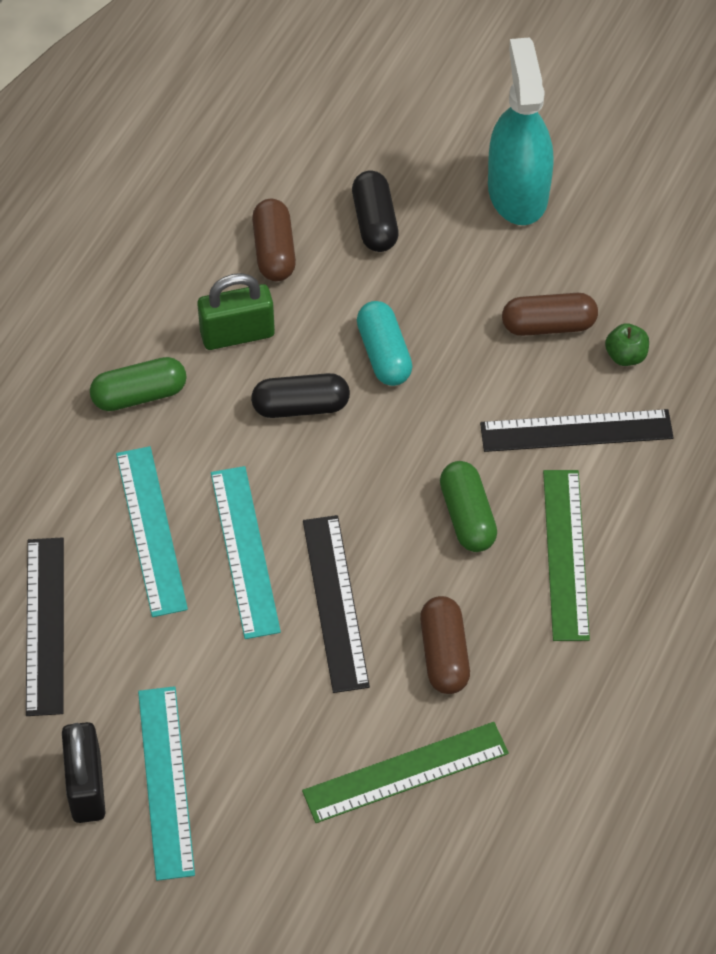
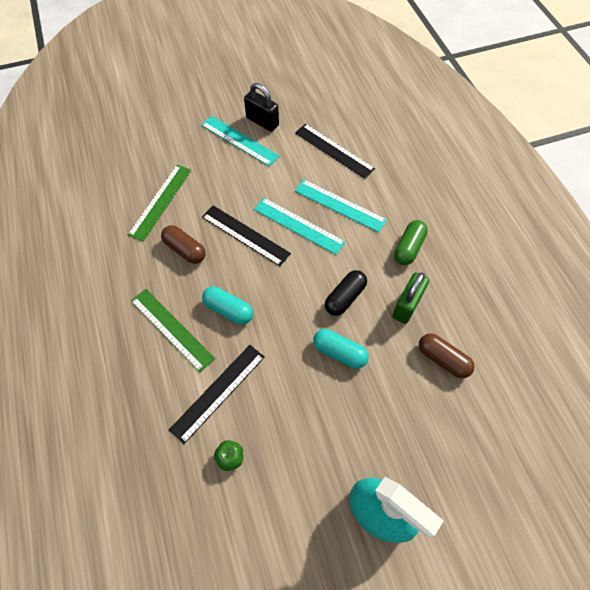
camera: 135 degrees right, 5 degrees up
(374, 222) = (421, 419): black capsule -> none
(467, 516) = (228, 310): green capsule -> turquoise capsule
(548, 325) = (283, 439): brown capsule -> none

